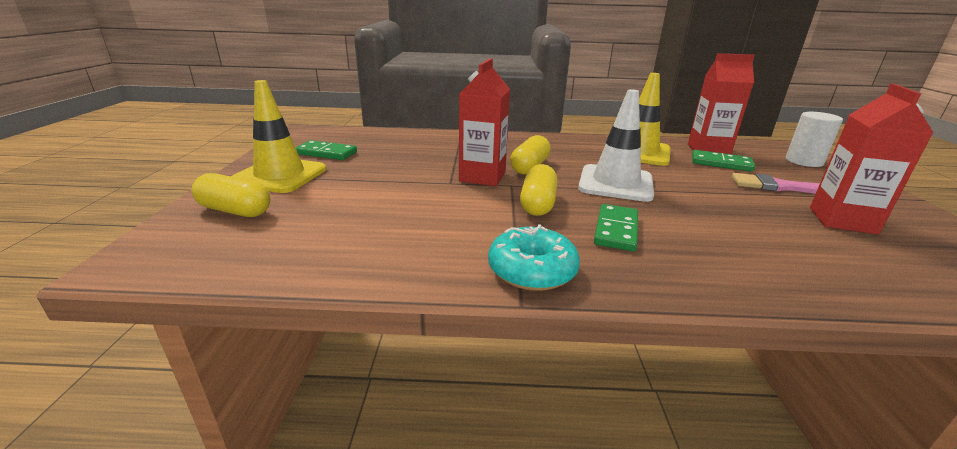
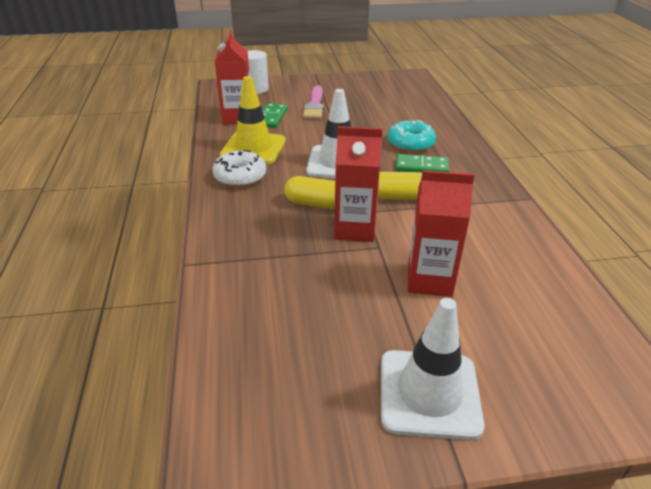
camera: 100 degrees left, 10 degrees up
(235, 210) = (533, 384): yellow capsule -> none
(280, 175) = (429, 393): yellow traffic cone -> white traffic cone
(326, 153) = (328, 379): green domino -> none
(532, 270) = (495, 196): turquoise donut -> turquoise donut (410, 144)
(580, 146) = (240, 177): none -> white donut
(842, 220) = (361, 100): red carton -> red carton (429, 280)

